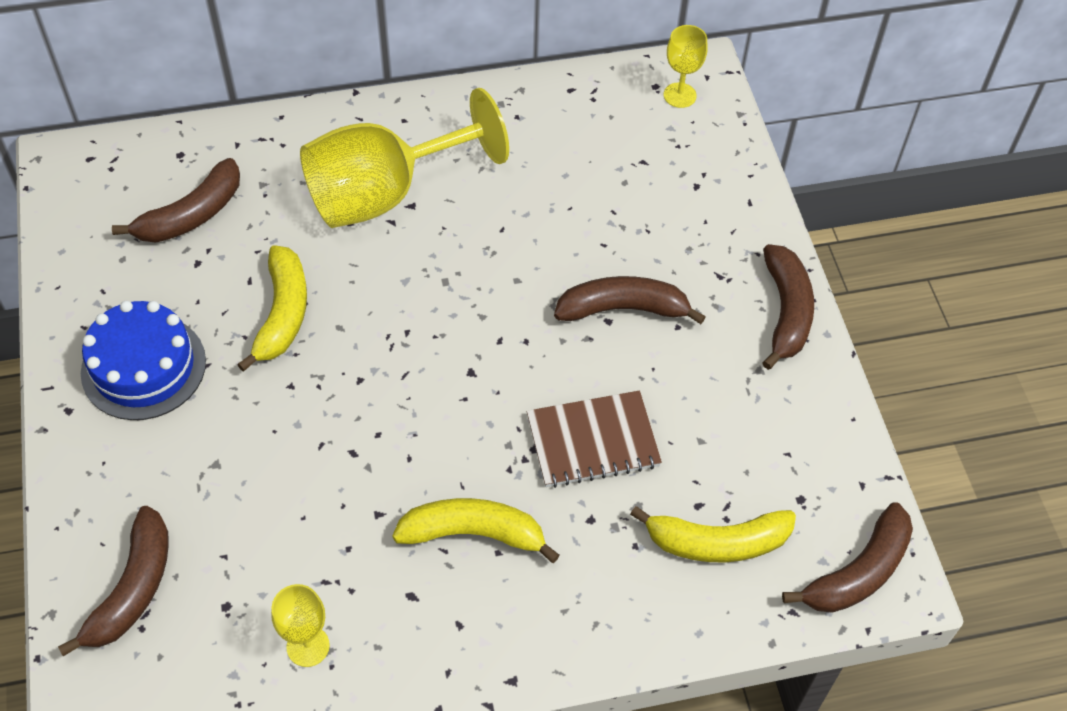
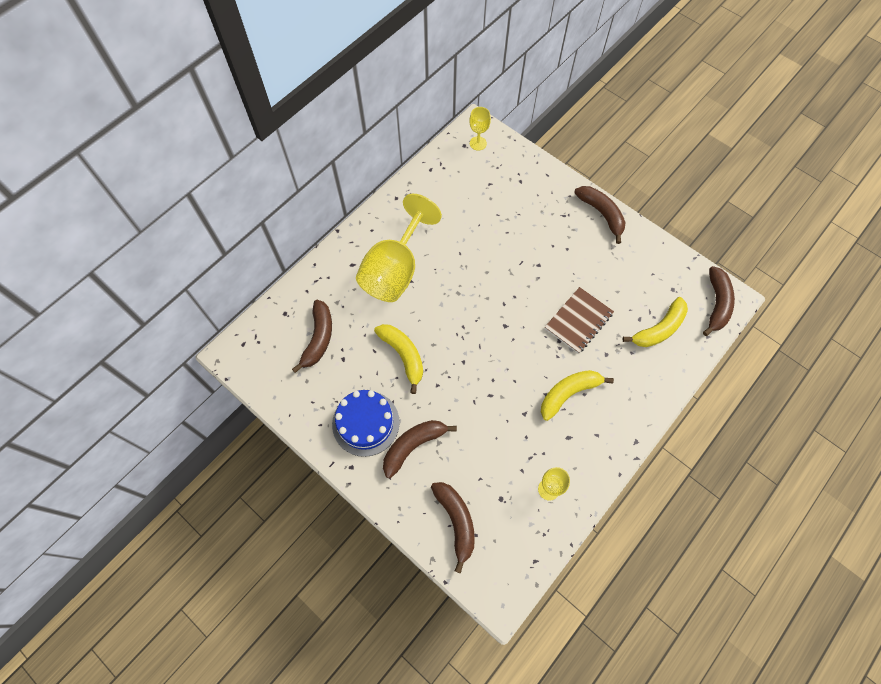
camera: 35 degrees left, 10 degrees up
(623, 309) = (540, 255): brown banana -> brown banana (413, 446)

